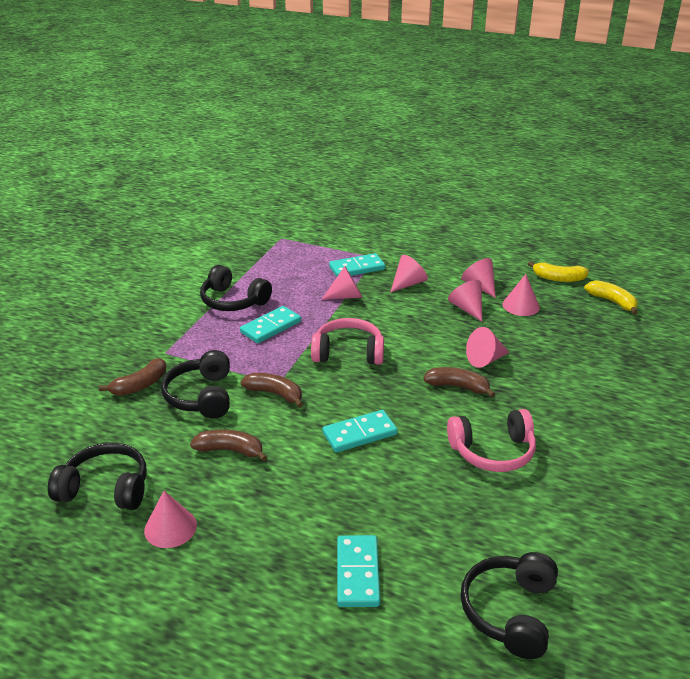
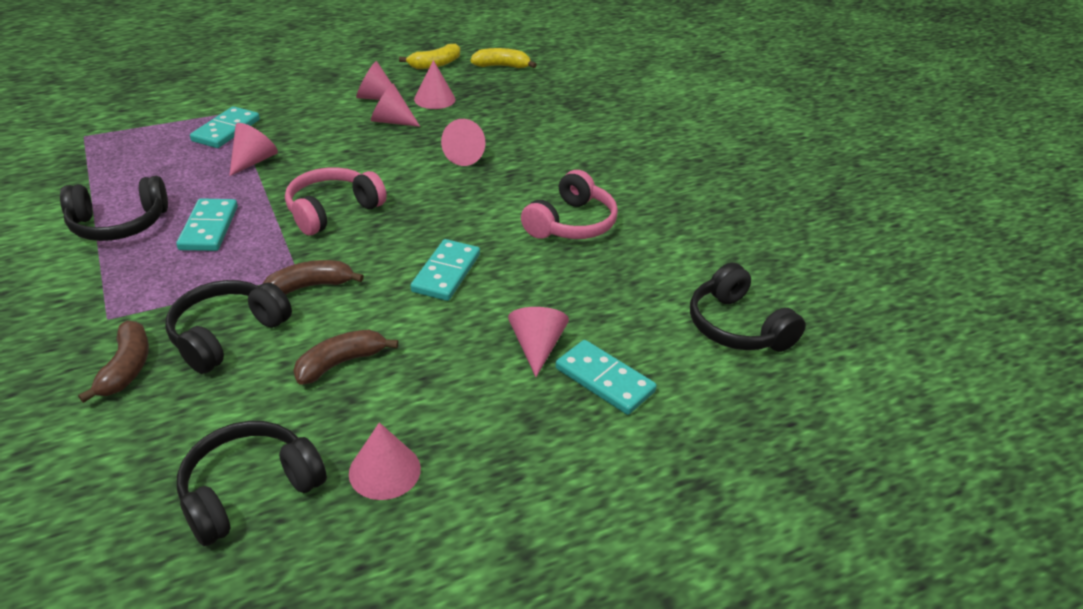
camera: 50 degrees left, 5 degrees up
(201, 396) = (227, 334): black headphones -> black headphones turned 90 degrees clockwise
(408, 283) = (303, 123): pink cone -> pink cone (537, 347)
(458, 386) = (475, 189): brown banana -> none

